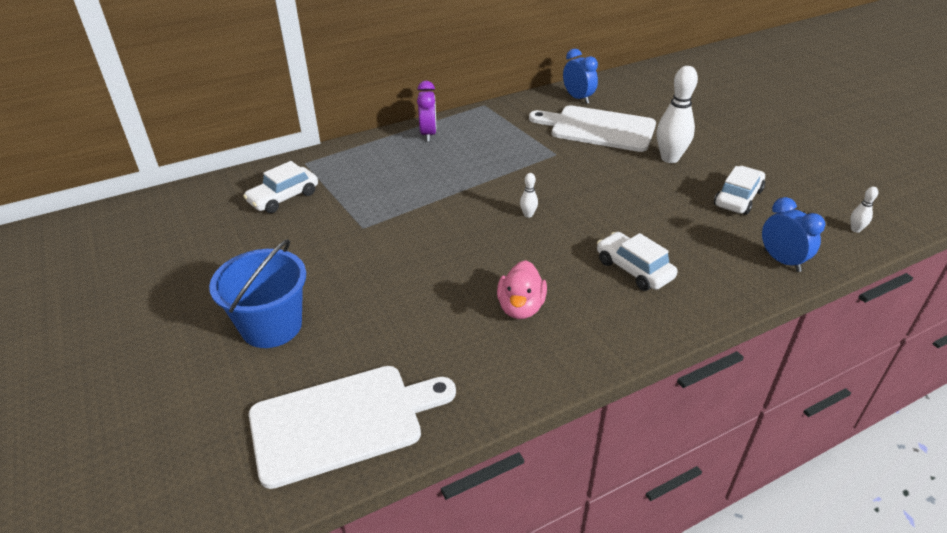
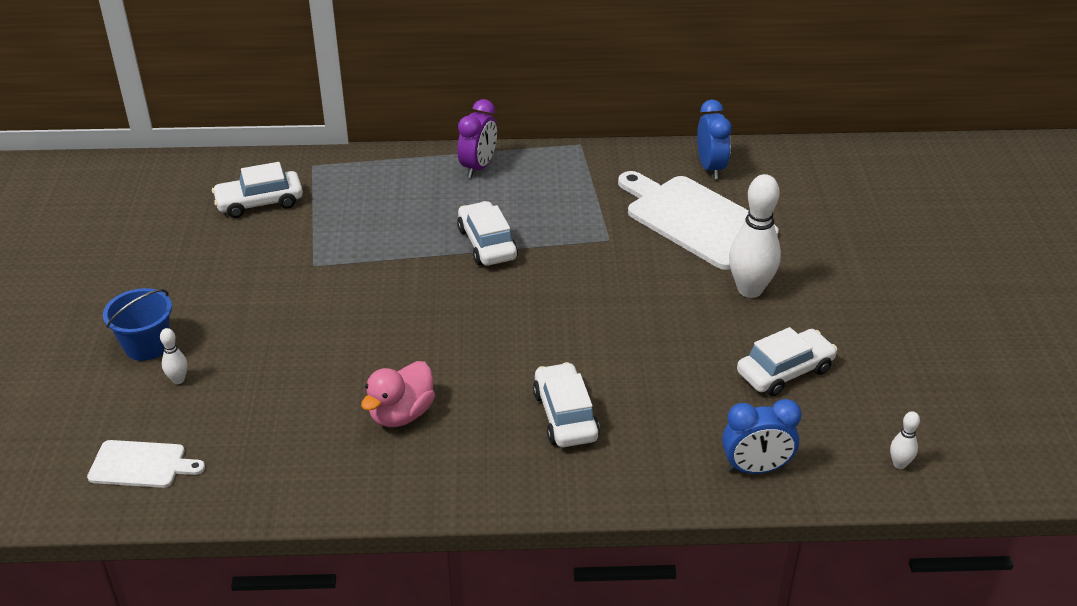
camera: 25 degrees right, 0 degrees up
(271, 326) = (147, 345): blue bucket -> blue bucket, size x0.67
(343, 421) = (141, 464): white cutting board -> white cutting board, size x0.51
(478, 178) = (487, 244): none -> white car
(528, 215) = (504, 309): white bowling pin -> white bowling pin (178, 380)
(781, 261) = (755, 468): blue clock -> blue clock turned 90 degrees clockwise

